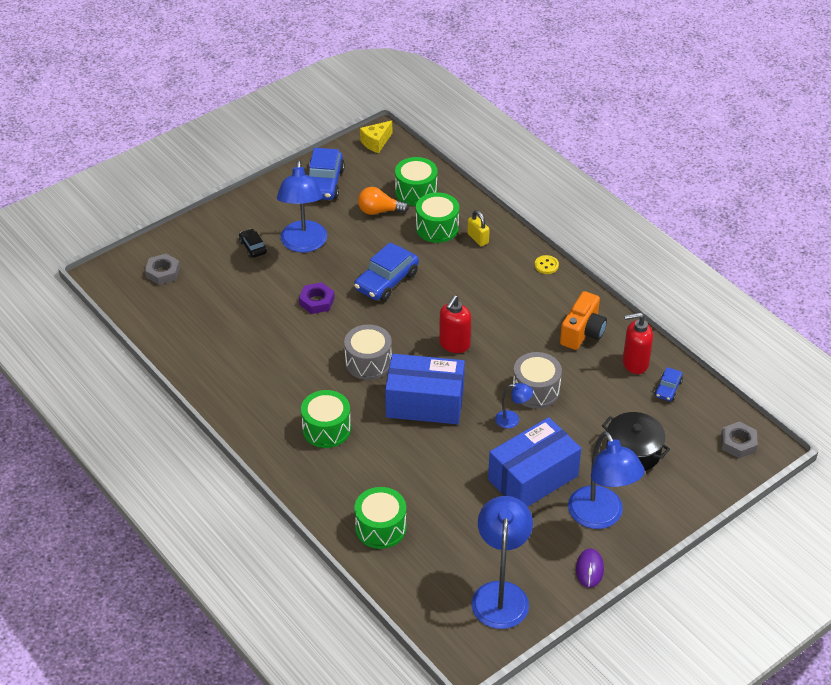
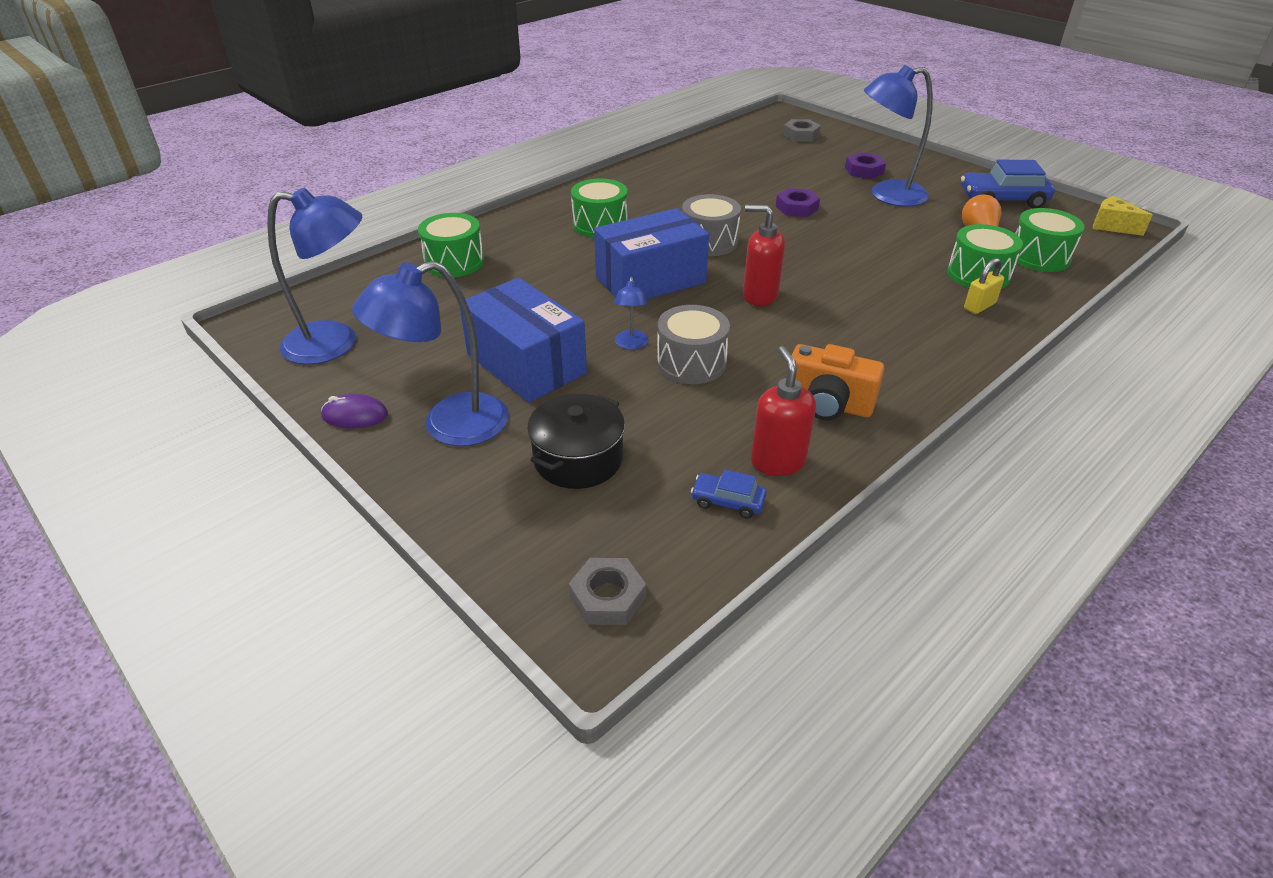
camera: 85 degrees right, 5 degrees down
(253, 247) = (864, 170): black car -> purple nut
(386, 281) = (853, 246): blue car -> none
(425, 403) = (650, 280): blue box -> blue box turned 60 degrees clockwise
(546, 265) = (961, 367): yellow button -> none

